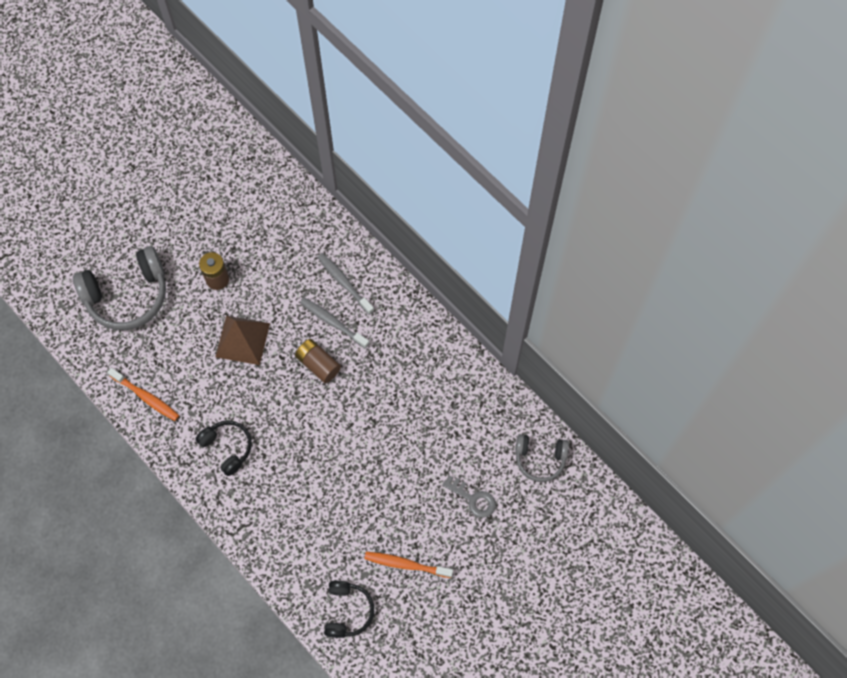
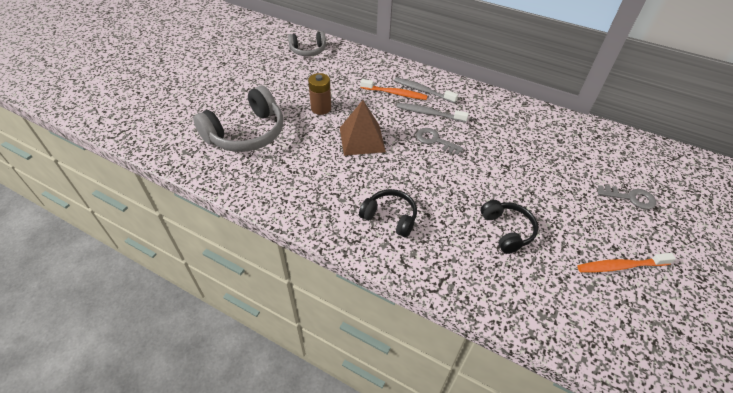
camera: 20 degrees left, 20 degrees down
(146, 397) = (292, 198): orange toothbrush -> orange toothbrush (395, 93)
(318, 364) = (435, 140): brown battery -> grey key
(347, 611) = (601, 329): black headphones -> black headphones (507, 230)
(540, 459) = (654, 158): grey headphones -> grey headphones (308, 50)

